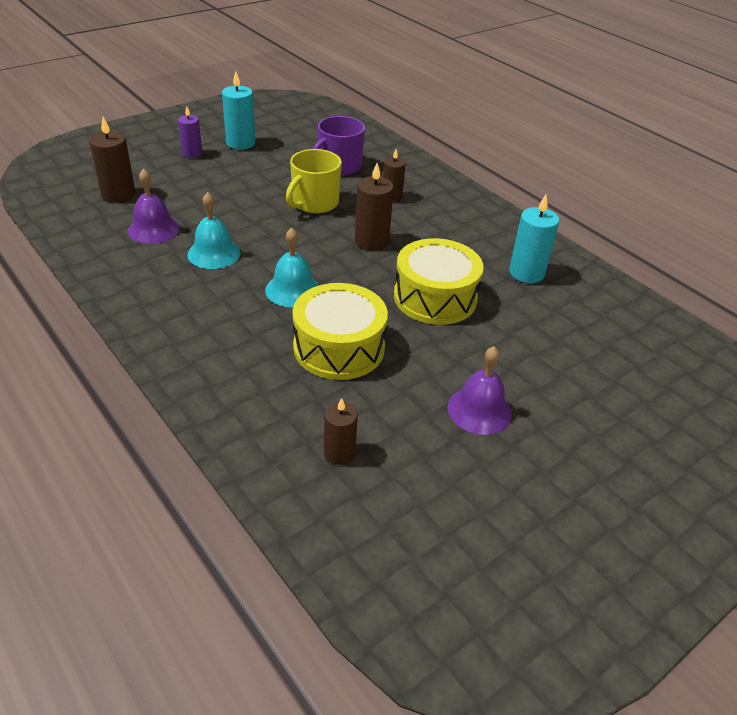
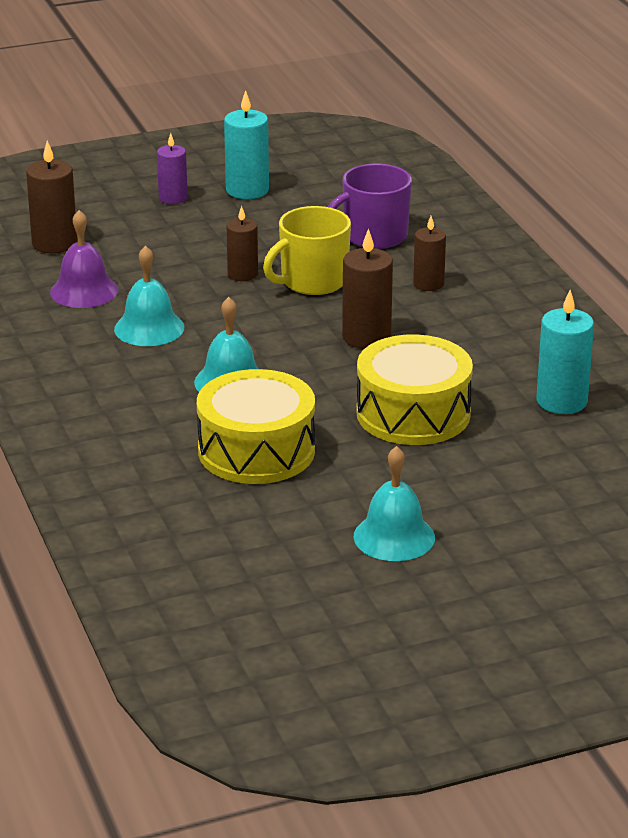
camera: 20 degrees right, 10 degrees down
(339, 453) = (203, 550): brown candle -> brown candle (242, 274)
(479, 410) = (394, 537): purple bell -> turquoise bell

